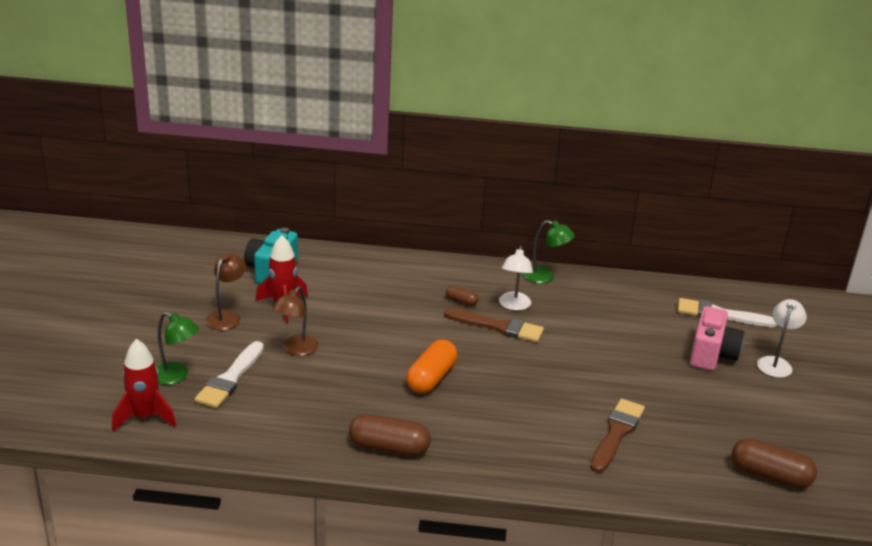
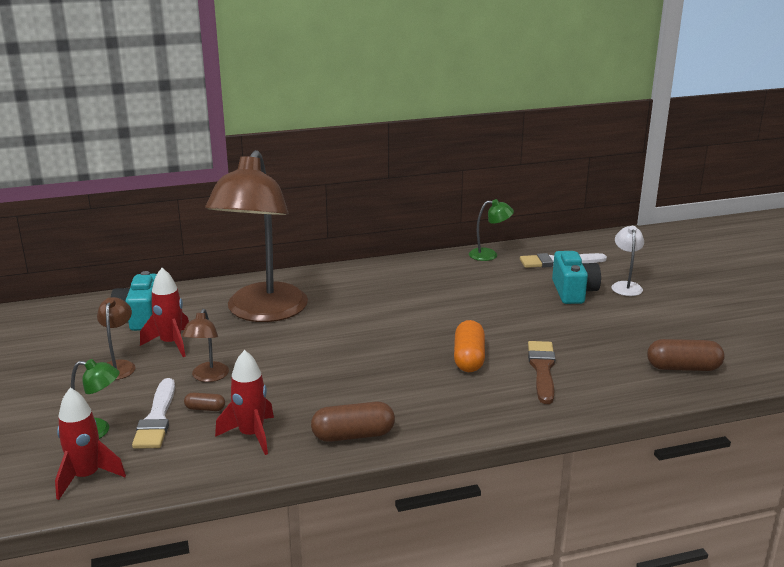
camera: 20 degrees left, 5 degrees down
(300, 420) = (251, 435): none -> red rocket
(383, 295) = (262, 312): none -> brown lamp
(431, 378) = (353, 368): orange capsule -> orange capsule (469, 358)
(461, 301) = (338, 301): brown capsule -> brown capsule (205, 408)
(498, 327) = (384, 313): brown brush -> none
(513, 305) = (386, 294): white lamp -> none
(545, 277) = (397, 266): green lamp -> green lamp (489, 255)
(711, 355) = (573, 292): pink camera -> turquoise camera

